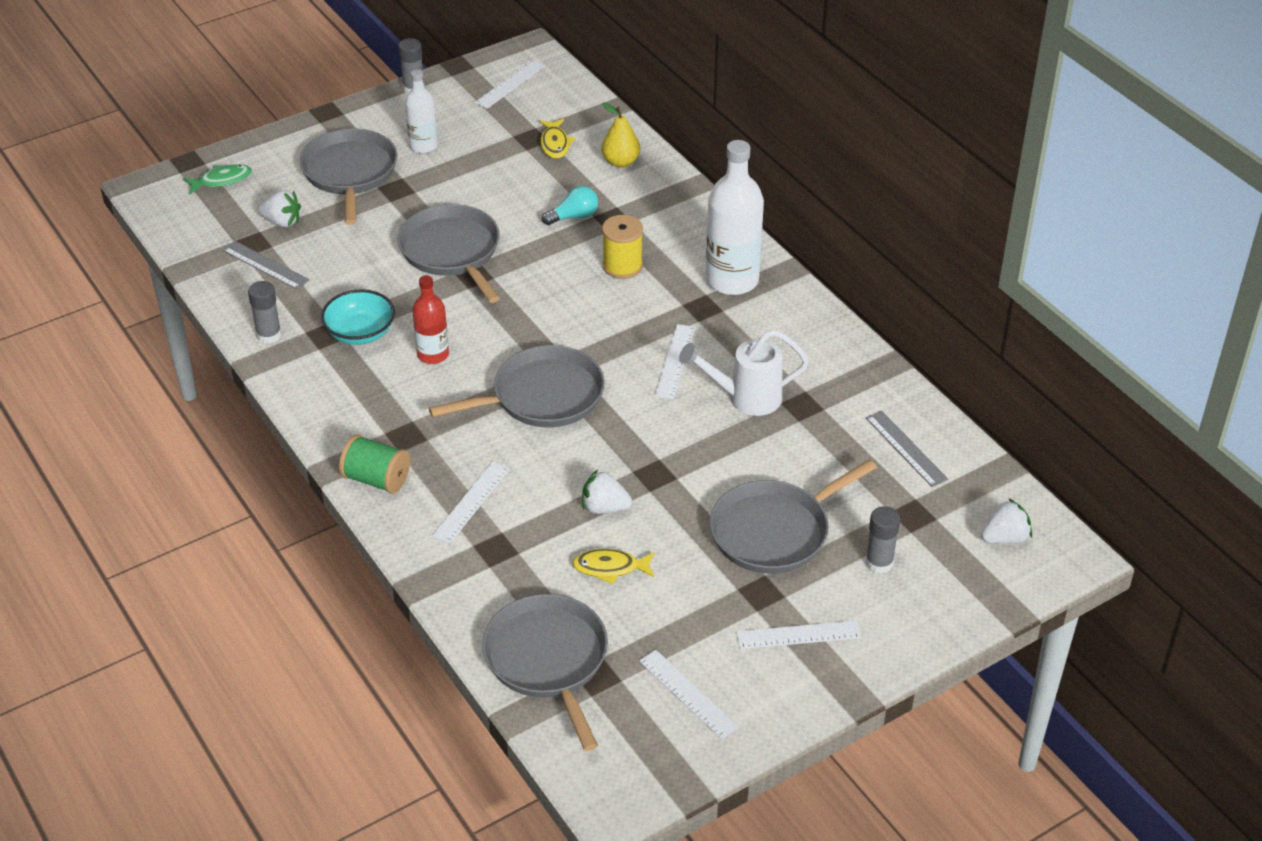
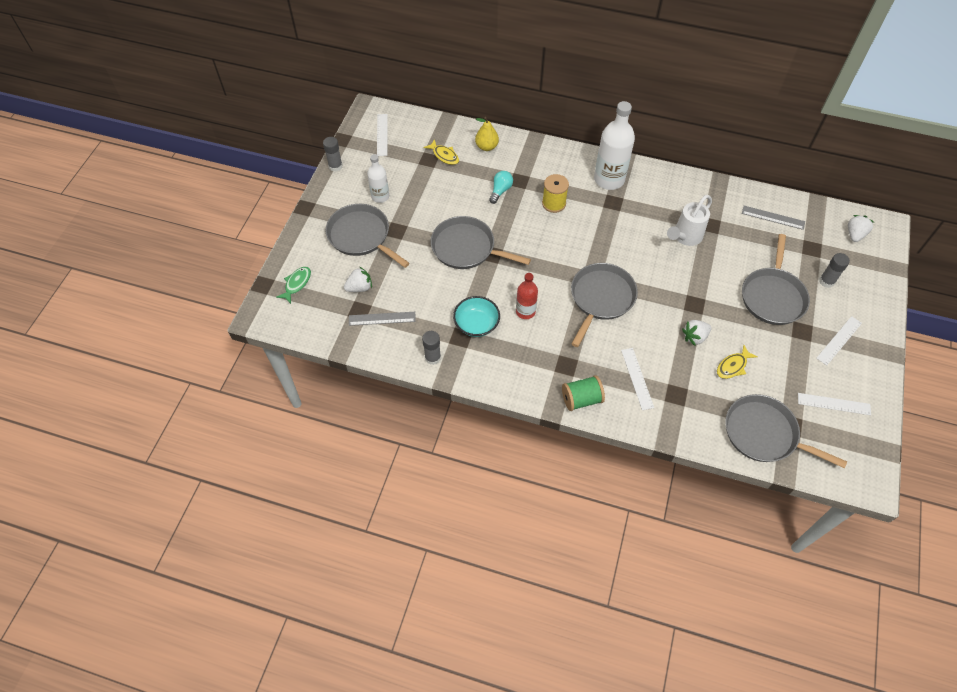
camera: 40 degrees left, 15 degrees up
(675, 361) = (635, 238): white ruler -> none

